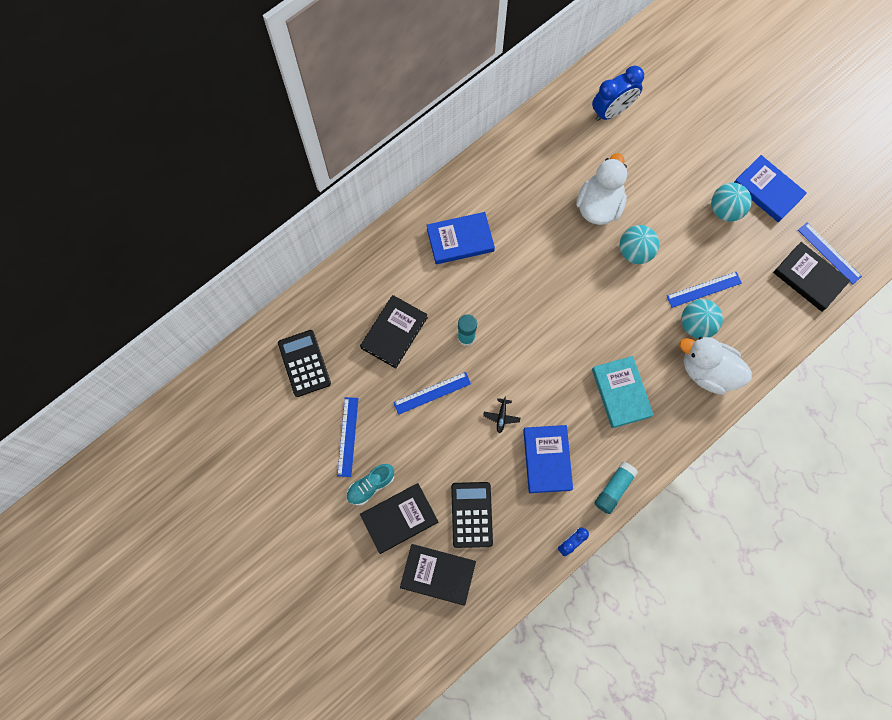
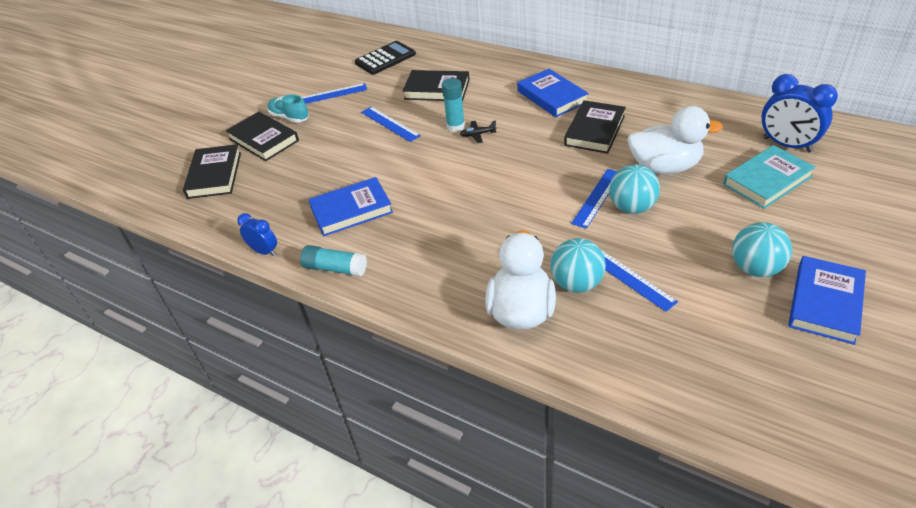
camera: 75 degrees right, 30 degrees down
(472, 514) = (278, 178): black calculator -> none
(501, 416) = (385, 169): black plane -> black plane (477, 134)
(621, 393) = (452, 243): turquoise book -> turquoise book (767, 180)
(809, 278) = (732, 386): black book -> black book (594, 130)
(829, 253) = (794, 401): blue ruler -> blue ruler (597, 198)

